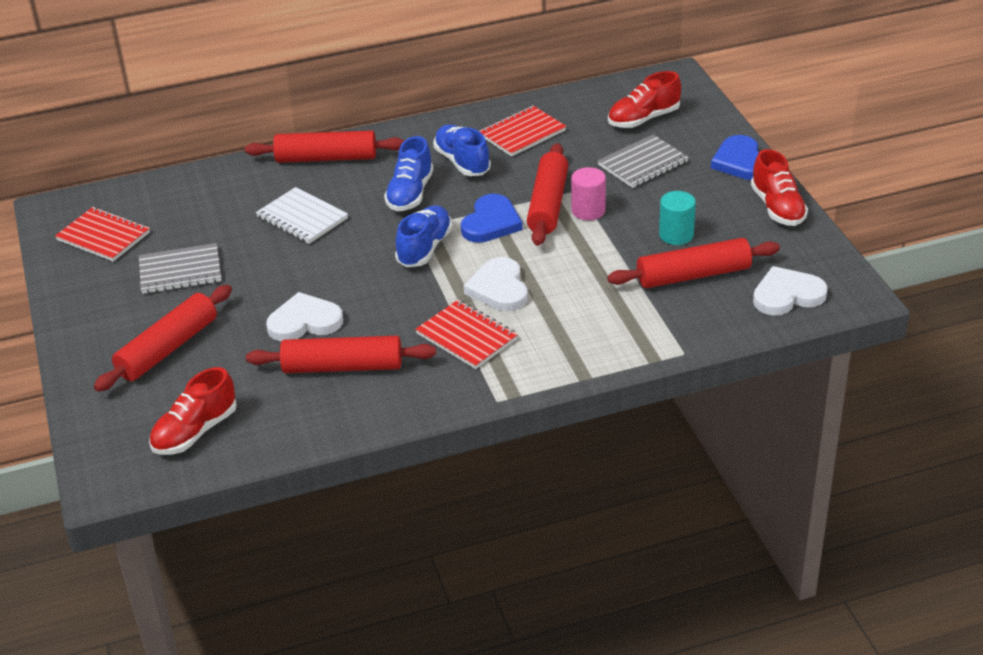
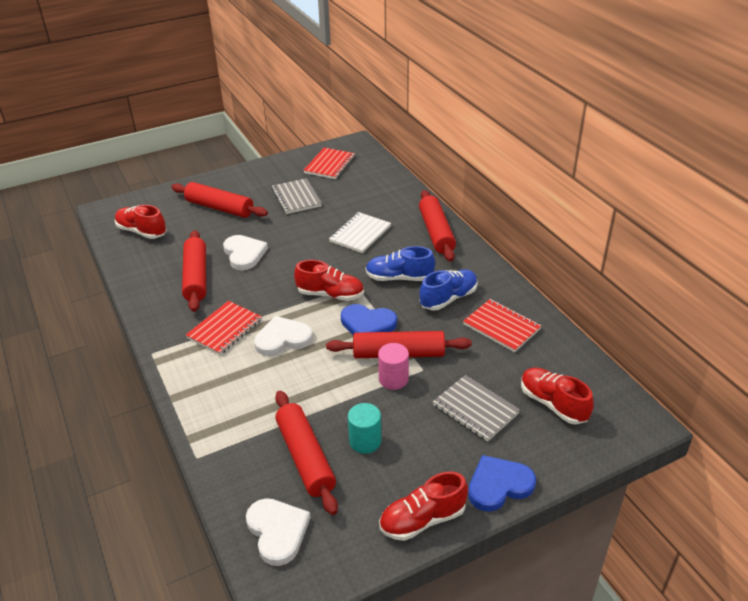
camera: 80 degrees right, 0 degrees up
(424, 248) = (330, 294): blue shoe -> red shoe

